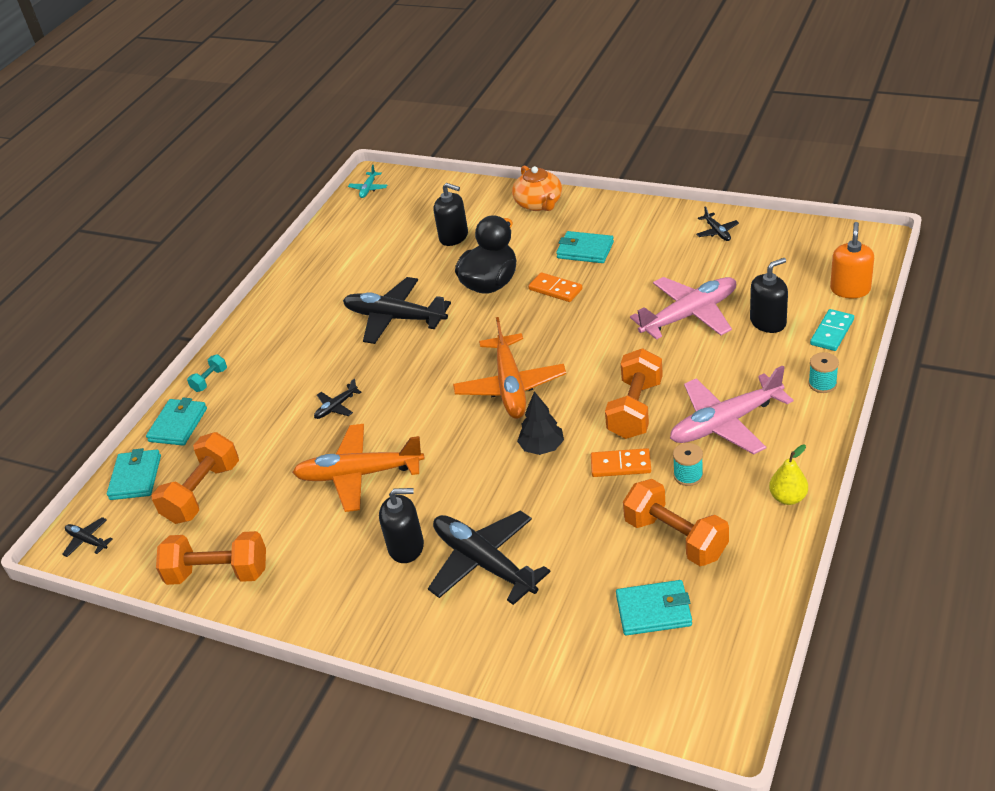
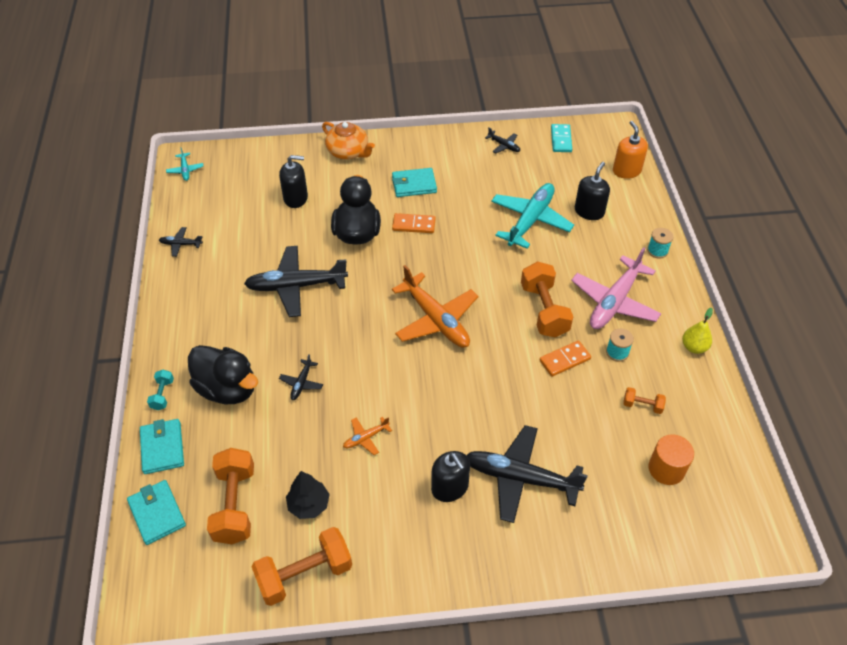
camera: 35 degrees left, 10 degrees up
(87, 541) = (153, 593): black plane -> black plane (181, 244)
(267, 392) = (227, 389): none -> black duck
(360, 474) = (366, 438): orange plane -> orange plane, size x0.45
(406, 547) = (450, 487): black soap dispenser -> black soap dispenser turned 90 degrees clockwise
(542, 447) = (496, 364): black tree -> black tree (308, 504)
(653, 610) = (666, 469): turquoise wallet -> orange cylinder
(675, 538) = (642, 405): orange dumbbell -> orange dumbbell, size x0.48
(689, 315) = (530, 220): pink plane -> turquoise plane
(832, 332) = (637, 208): turquoise domino -> turquoise domino (561, 140)

